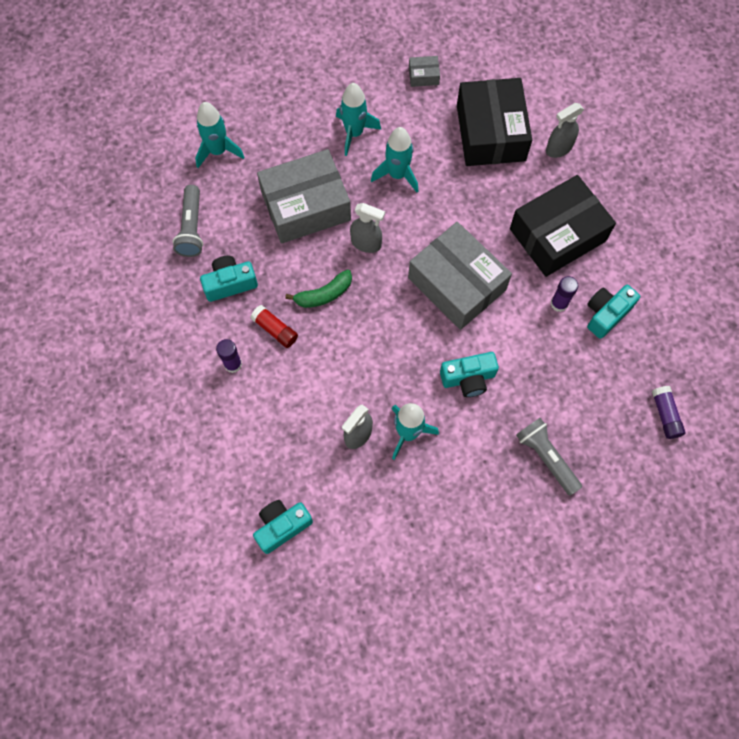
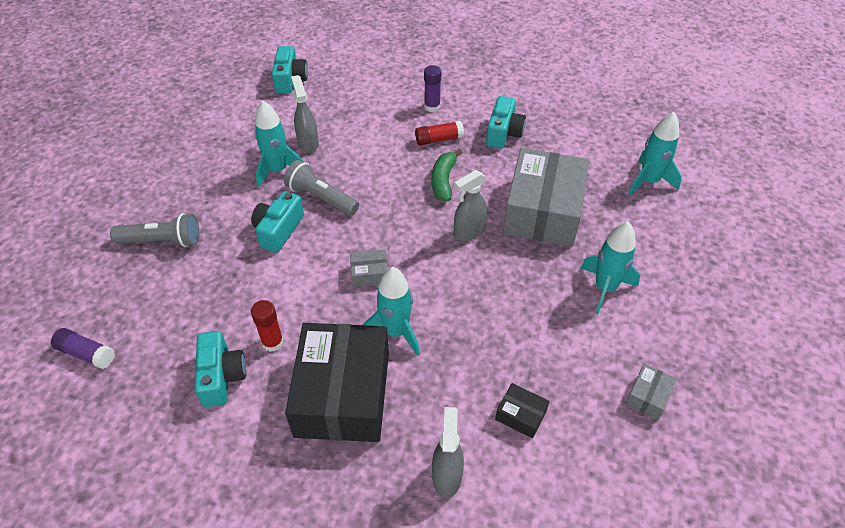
camera: 125 degrees right, 20 degrees down
(191, 228) = (575, 133): grey flashlight -> grey flashlight (321, 198)
(397, 174) = (527, 296): turquoise rocket -> turquoise rocket (396, 332)
(456, 284) = (369, 273): grey box -> grey box, size x0.41
(490, 133) = (520, 415): black box -> black box, size x0.41
(559, 303) = (272, 342): purple glue stick -> red glue stick

